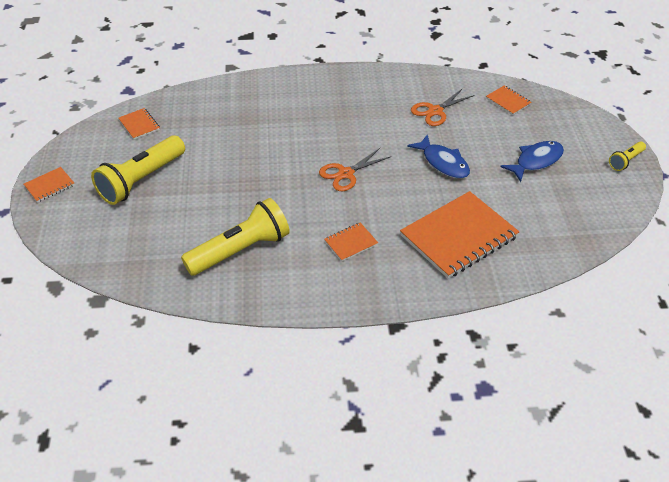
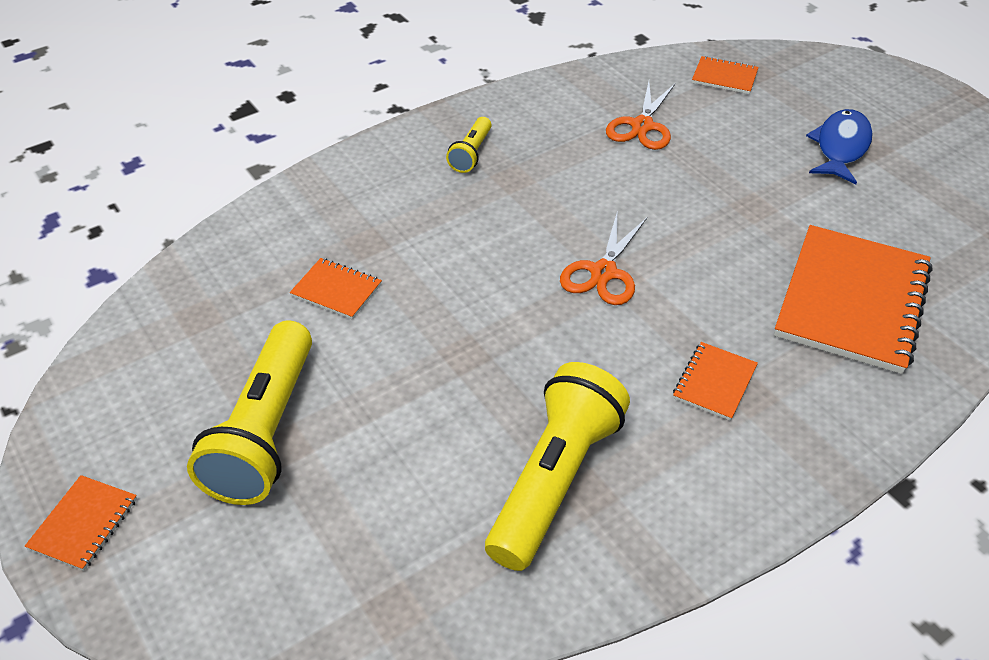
camera: 30 degrees left, 0 degrees up
(139, 125) = (176, 330): orange notebook -> orange notebook (336, 290)
(443, 163) = (725, 198): blue fish -> none
(625, 161) = (943, 105): yellow flashlight -> yellow flashlight (471, 154)

